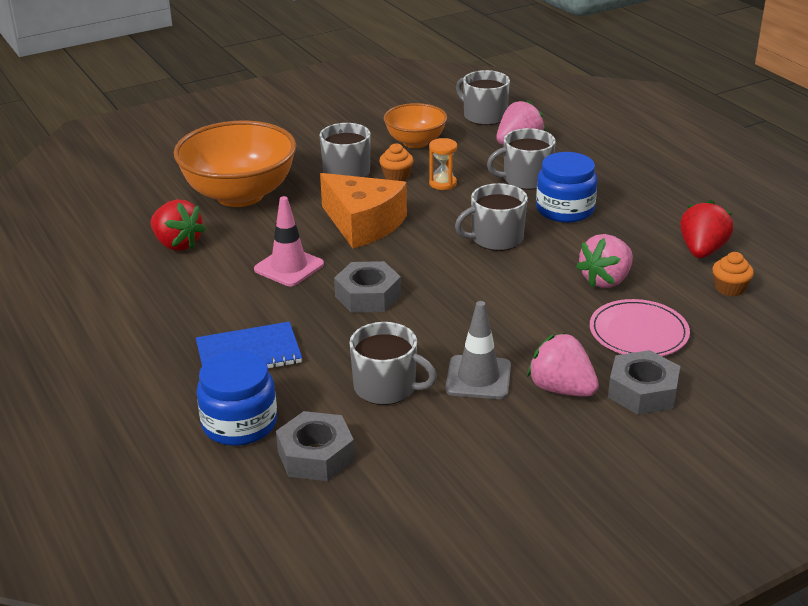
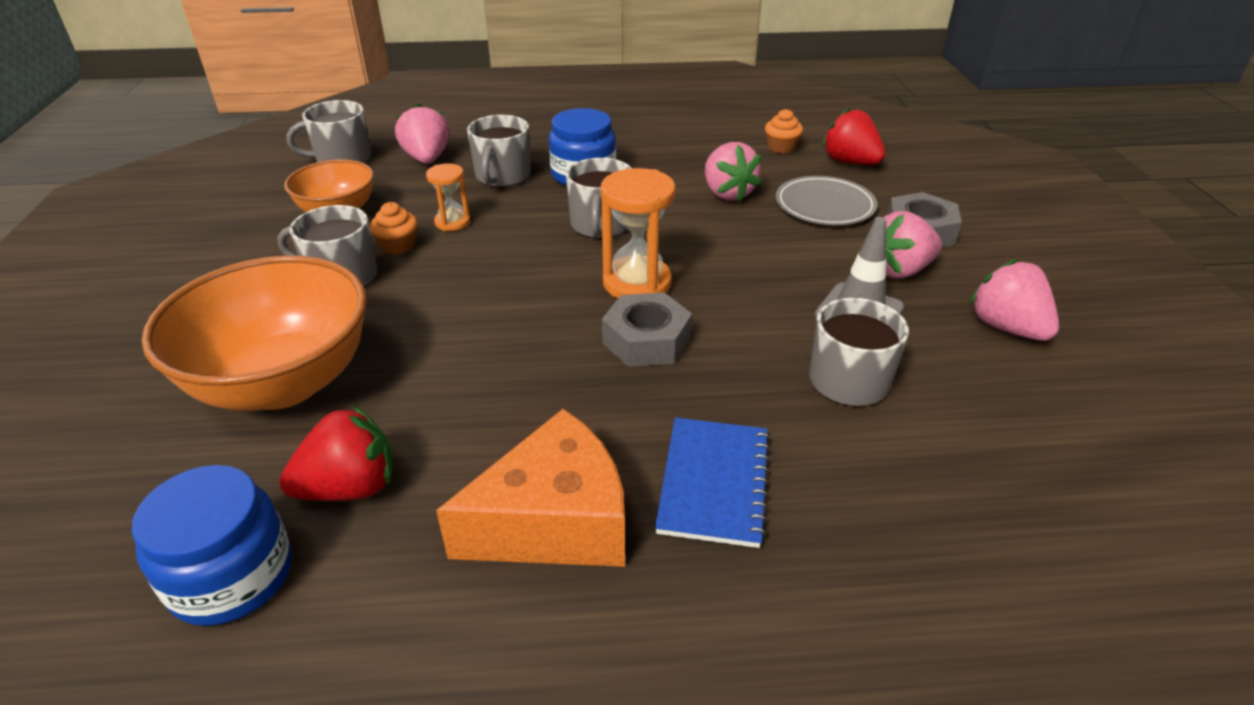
camera: 65 degrees left, 5 degrees up
(239, 423) = (883, 537): blue jar -> blue jar (231, 576)
(289, 267) = (525, 387): pink traffic cone -> none
(316, 455) = (975, 478): grey nut -> none
(363, 224) = (481, 299): orange cheese -> orange cheese (554, 521)
(432, 274) = (637, 283): none -> orange hourglass
(518, 456) = (1007, 328): none -> pink strawberry
(638, 332) = (824, 205): pink plate -> grey plate
(702, 251) = (714, 140): red strawberry -> red strawberry (850, 162)

